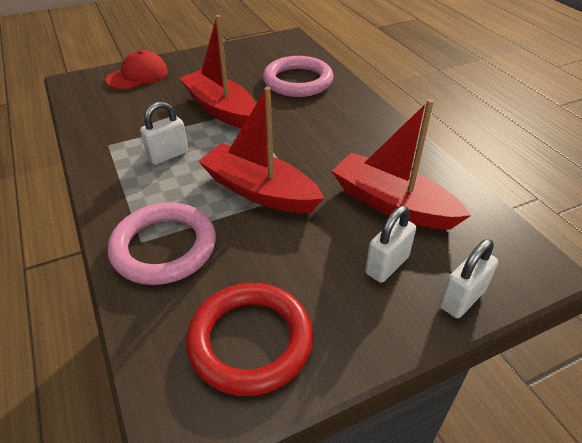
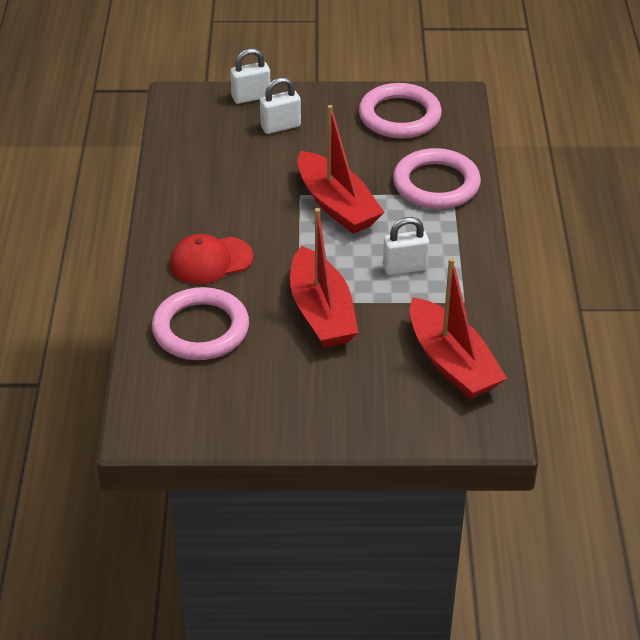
camera: 155 degrees left, 0 degrees up
(138, 75) = (403, 412): red cap -> red cap (210, 261)
(250, 341) = (399, 116): red ring -> pink ring
(392, 204) = (235, 162): red boat -> red boat (451, 362)

